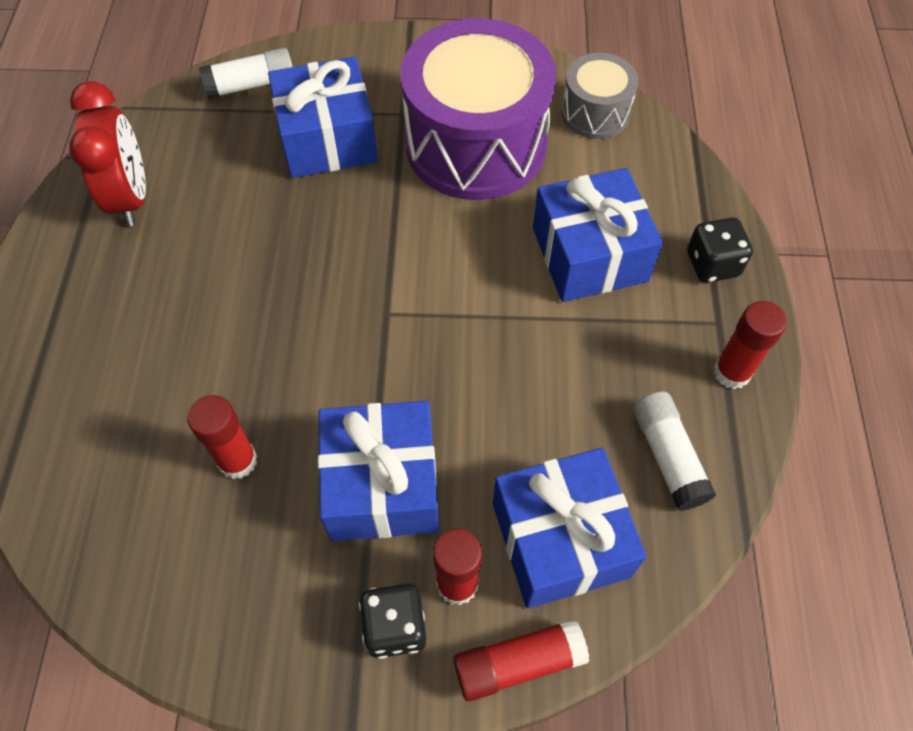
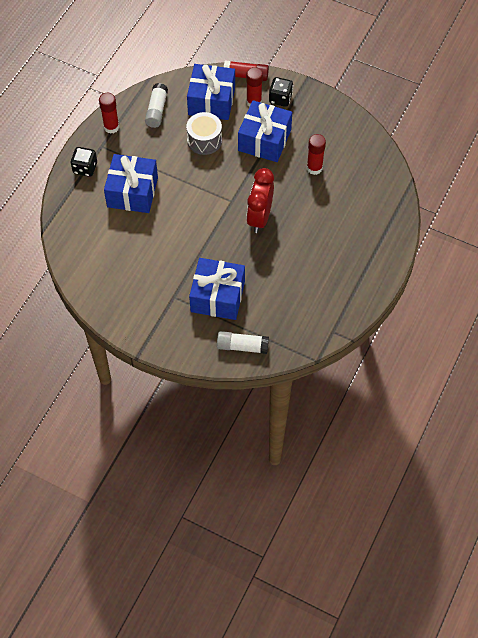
camera: 155 degrees left, 0 degrees up
(131, 197) = (324, 301): red clock -> red clock (259, 218)
(476, 144) = (148, 264): purple drum -> none
(595, 113) = (80, 258): grey drum -> grey drum (204, 140)

